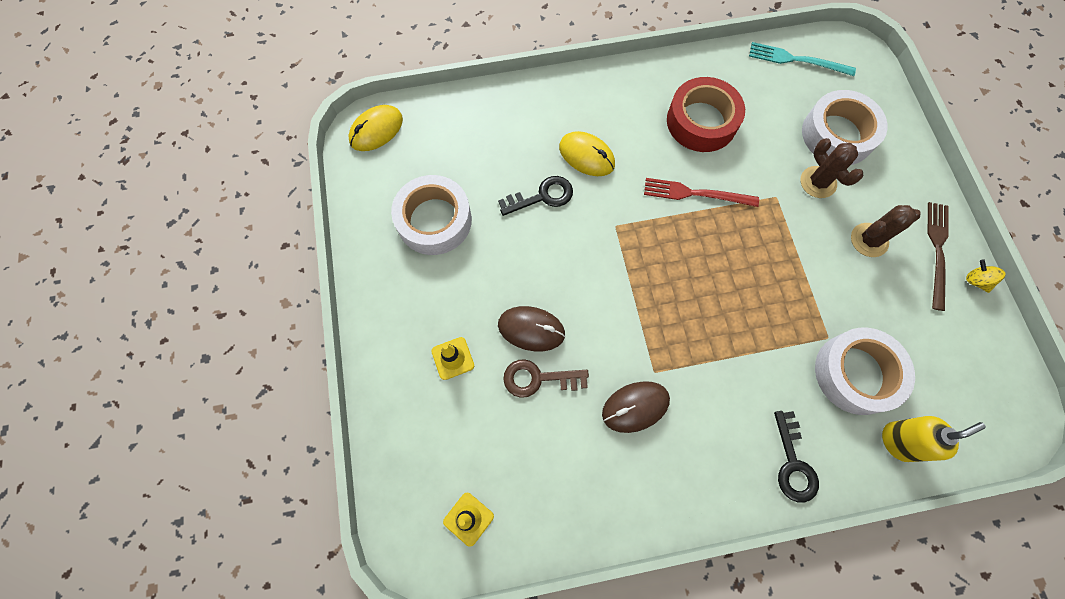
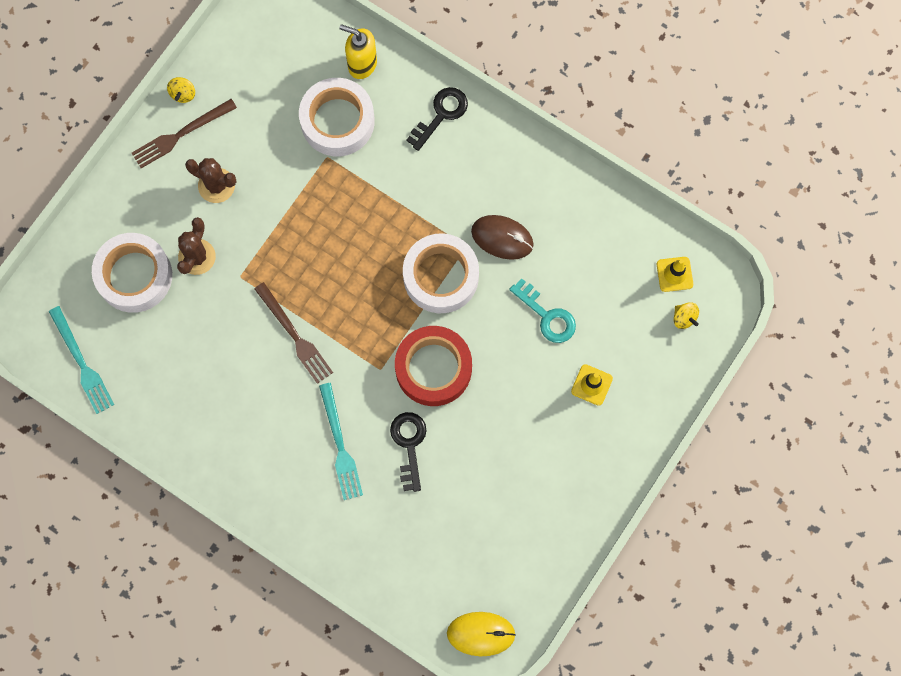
camera: 135 degrees left, 5 degrees up
(426, 486) = (684, 318): none -> yellow spinning top
(434, 220) = (508, 504): white tape -> white tape (441, 276)
(531, 329) = (518, 353): brown mouse -> none
(538, 378) = (547, 316): brown key -> turquoise key
(542, 196) = (409, 445): black key -> black key turned 60 degrees clockwise
(586, 156) = (340, 445): yellow mouse -> turquoise fork
(695, 194) = (295, 336): red fork -> brown fork
(701, 121) = (221, 387): red tape -> red tape (433, 368)

